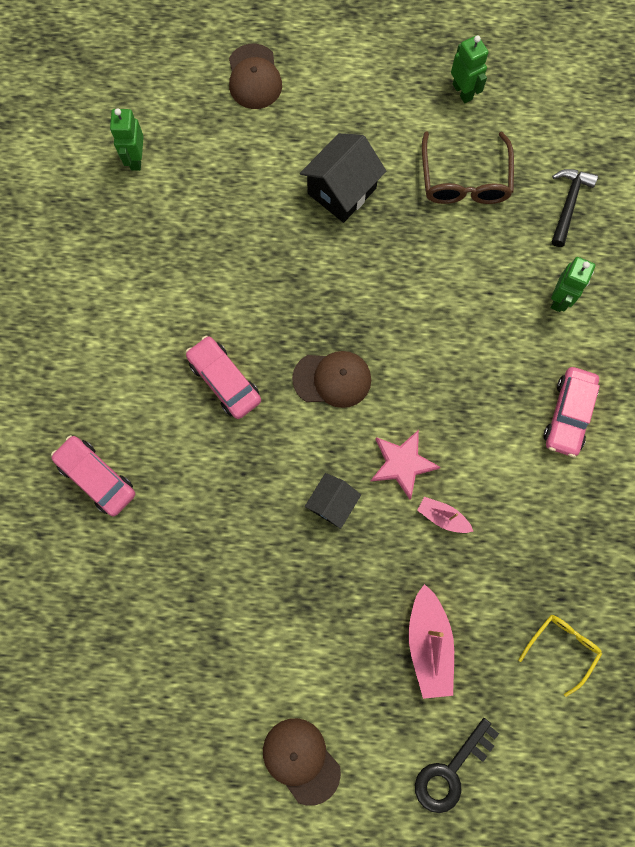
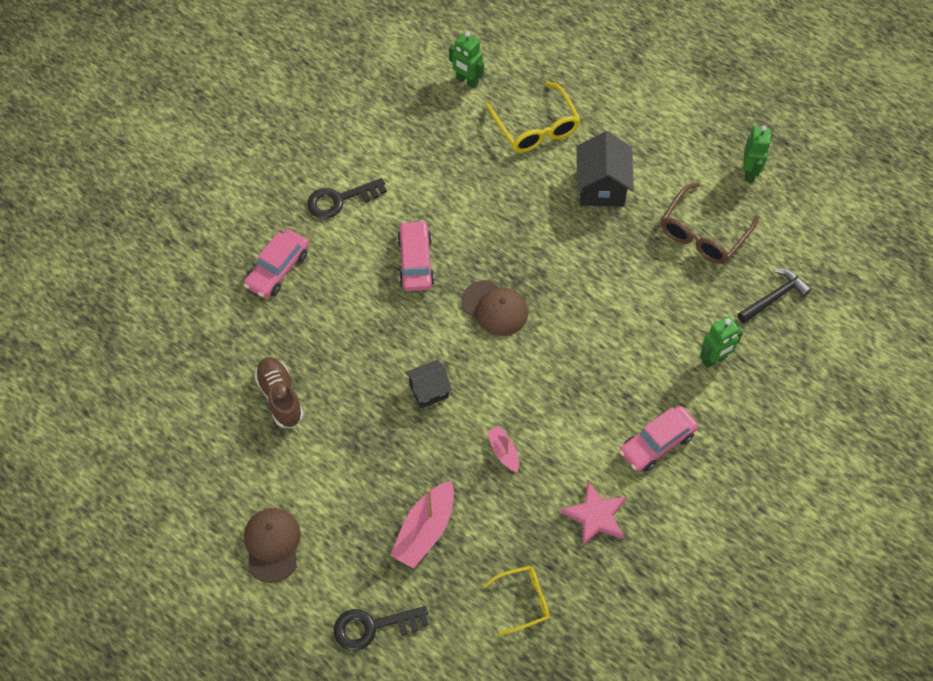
camera: 35 degrees right, 15 degrees down
(96, 477) = (278, 269): pink car -> pink car turned 135 degrees counterclockwise
(104, 364) = (340, 200): none -> black key
(136, 159) = (467, 81): green robot -> green robot turned 90 degrees counterclockwise
(198, 607) = (280, 397): none -> brown shoe
(236, 167) = (535, 127): none -> yellow glasses
(254, 77) = (595, 75): brown cap -> none
(342, 191) = (601, 187): black house -> black house turned 75 degrees counterclockwise
(402, 464) = (501, 397): pink star -> pink star (595, 516)

